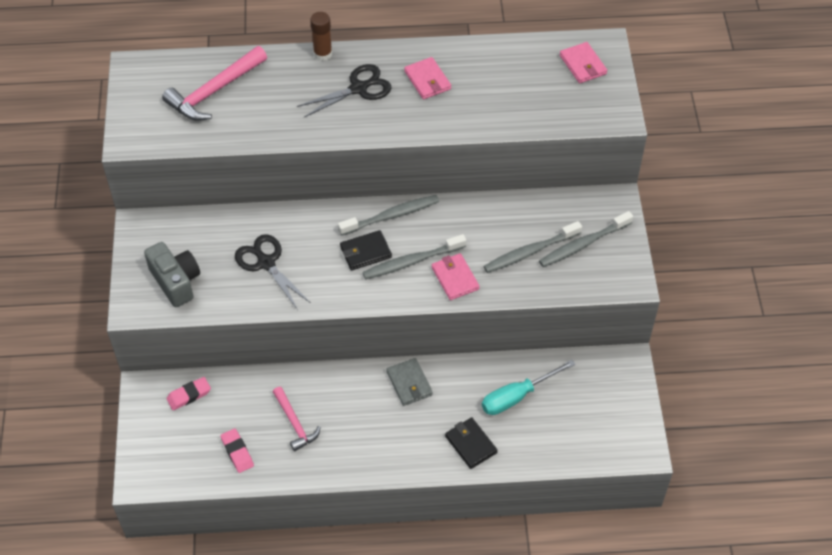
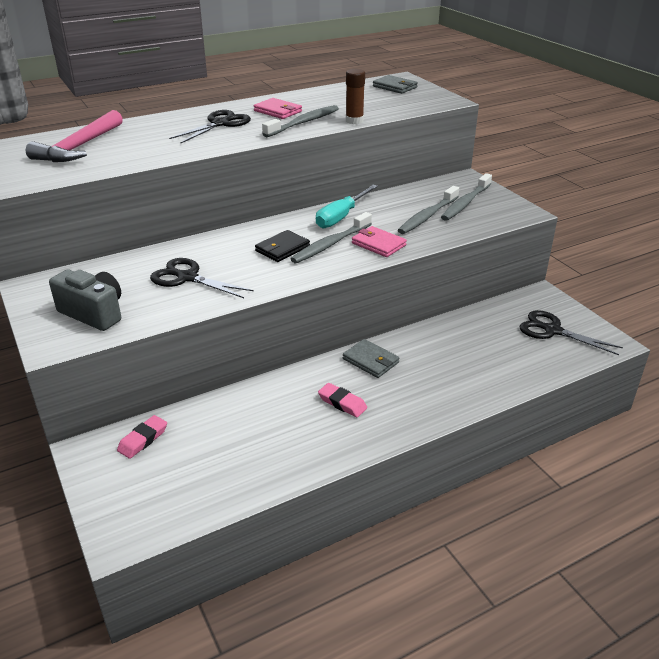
camera: 25 degrees left, 20 degrees down
(237, 452) = (228, 471): pink eraser -> pink eraser (342, 403)
(295, 423) = (278, 425): pink hammer -> none
(323, 54) = (173, 115): brown glue stick -> brown glue stick (354, 121)
(391, 216) = (289, 224): grey toothbrush -> grey toothbrush (303, 123)
(470, 444) = (464, 386): black wallet -> none
(517, 396) = (474, 340): turquoise screwdriver -> turquoise screwdriver (341, 217)
(583, 65) = (395, 87): pink wallet -> grey wallet
(599, 413) = (552, 330): none -> black scissors

